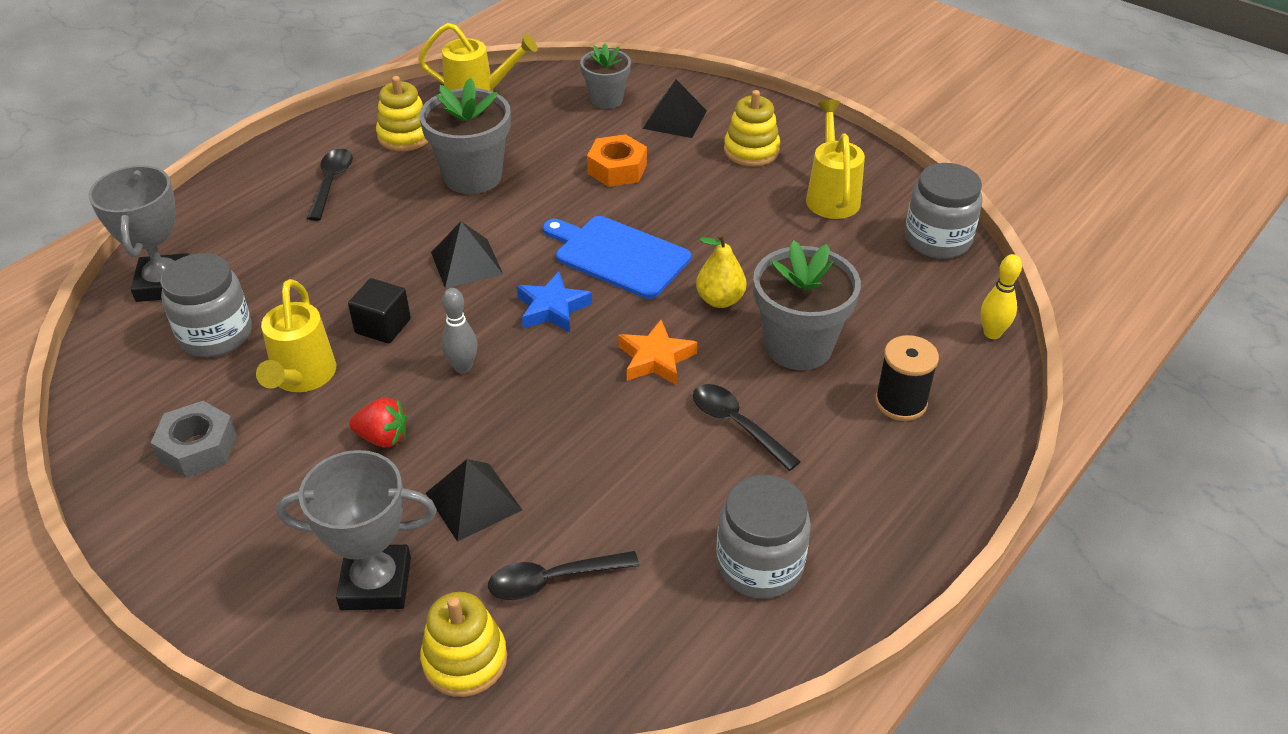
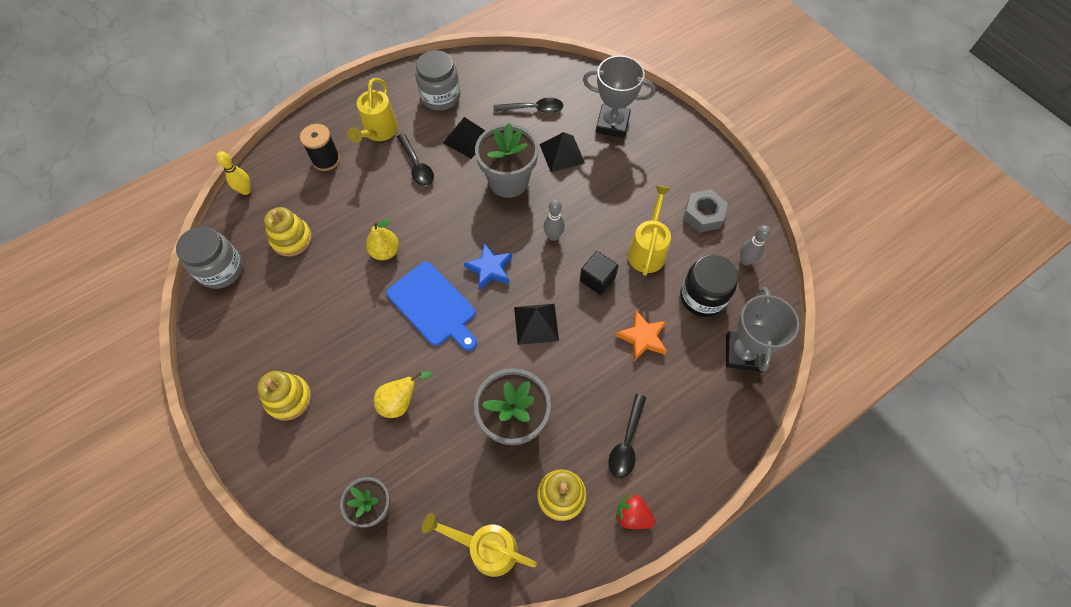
camera: 165 degrees left, 20 degrees up
(134, 393) = (745, 260): none -> grey bowling pin
(215, 334) = (702, 297): grey jar -> black jar
(383, 438) = (603, 199): red strawberry -> red strawberry (632, 515)
(465, 660) = (578, 86): yellow stacking toy -> yellow stacking toy (291, 239)
(617, 169) = (400, 402): orange nut -> yellow pear
(656, 359) = (442, 217): orange star -> orange star (642, 338)
(675, 119) = (328, 459): black pyramid -> black pyramid (467, 139)
(798, 346) = (358, 207): grey flower pot -> grey flower pot (508, 181)
(831, 196) = (261, 329): yellow watering can -> yellow watering can (378, 132)

